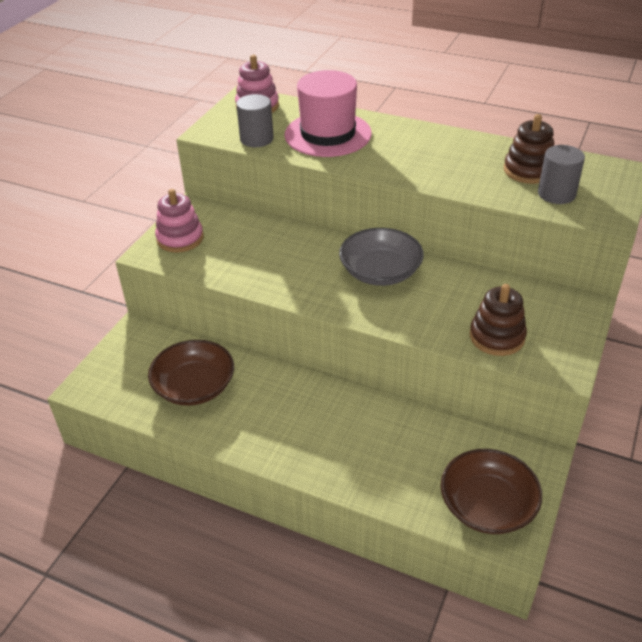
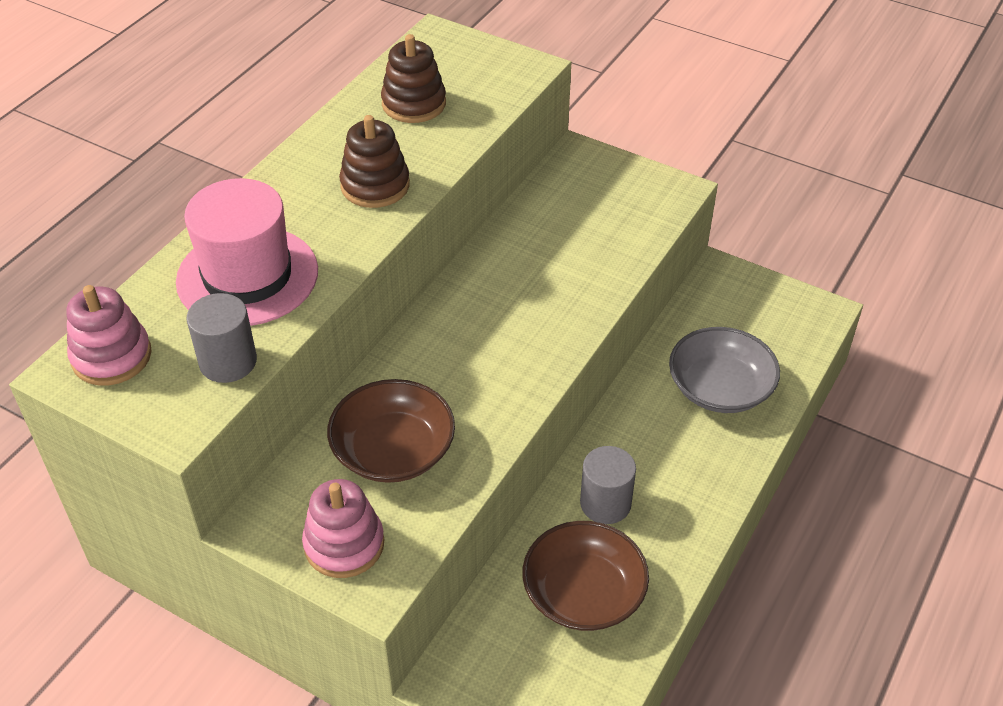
camera: 85 degrees left, 5 degrees up
(380, 272) = (484, 312): grey bowl -> grey bowl (720, 388)
(487, 505) = (782, 324): brown bowl -> brown bowl (393, 450)
(497, 337) = (622, 229): brown stacking toy -> brown stacking toy (375, 185)
(556, 194) = (471, 93): grey cylinder -> grey cylinder (605, 503)

